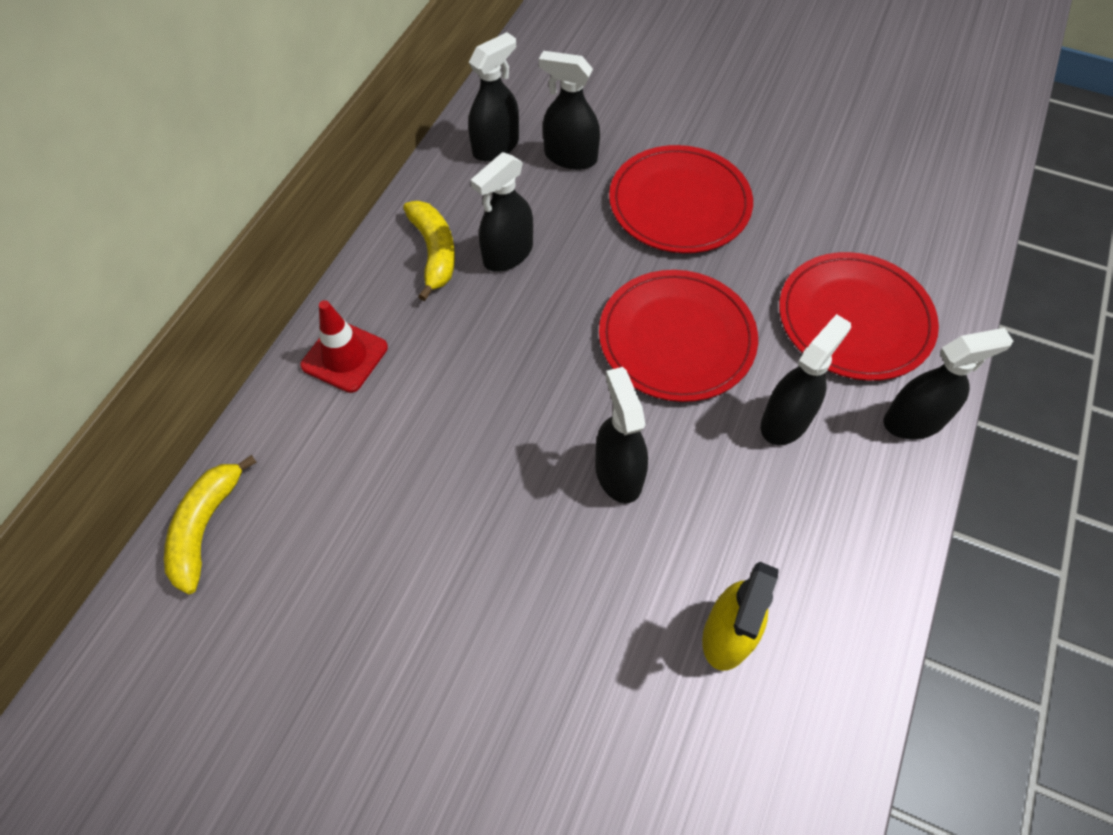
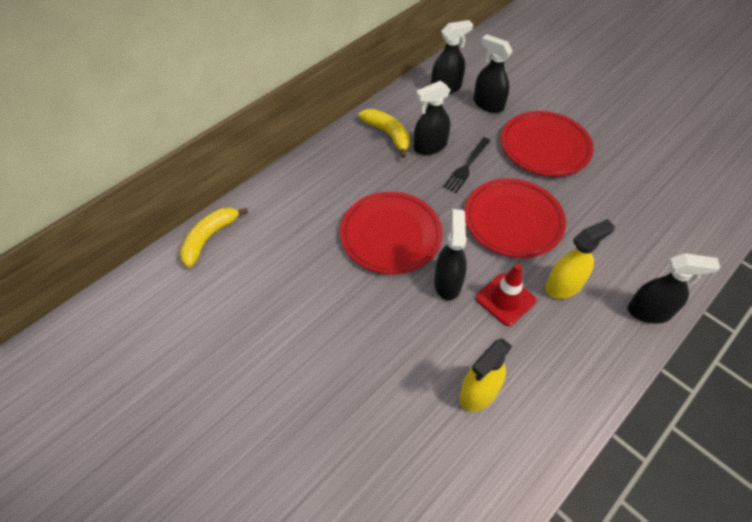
camera: 20 degrees right, 5 degrees down
(344, 356) = (316, 174): red traffic cone -> red traffic cone (505, 299)
(434, 253) = (388, 134): yellow banana -> yellow banana turned 45 degrees counterclockwise
(576, 271) = (467, 166): none -> black fork
(785, 420) = (563, 286): black spray bottle -> yellow spray bottle
(854, 319) = (633, 242): red plate -> red plate (391, 234)

